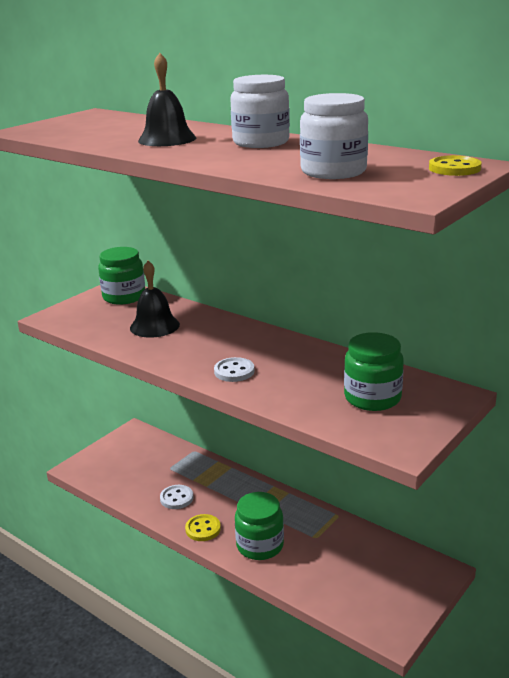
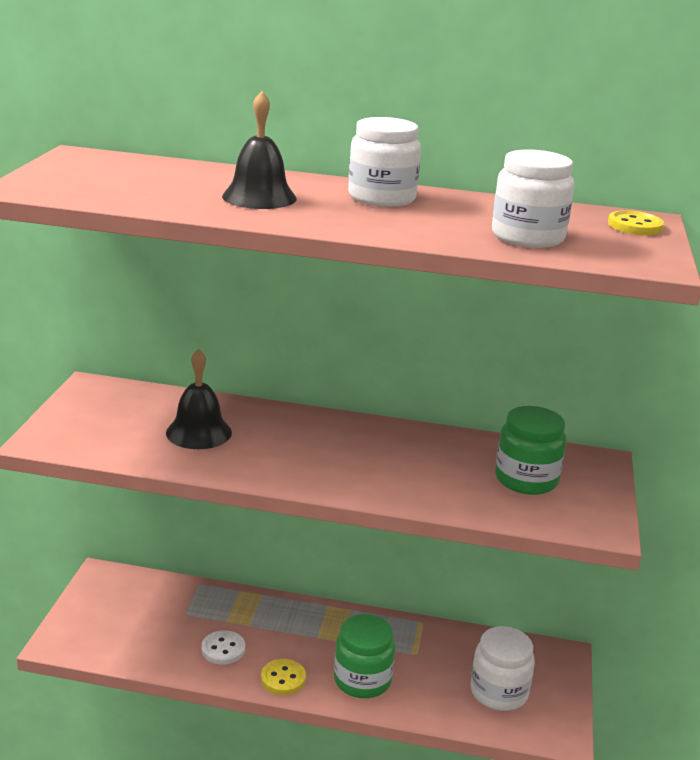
camera: 30 degrees left, 0 degrees up
(124, 297) = (116, 398): green jar -> none
(234, 371) = (353, 475): white button -> none
(362, 584) = (499, 692): none -> white jar

